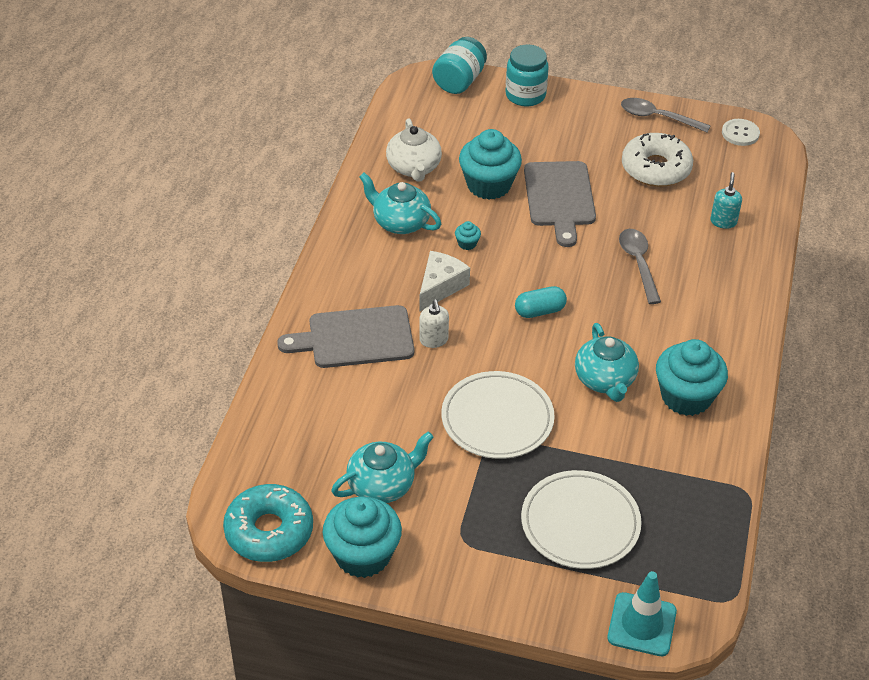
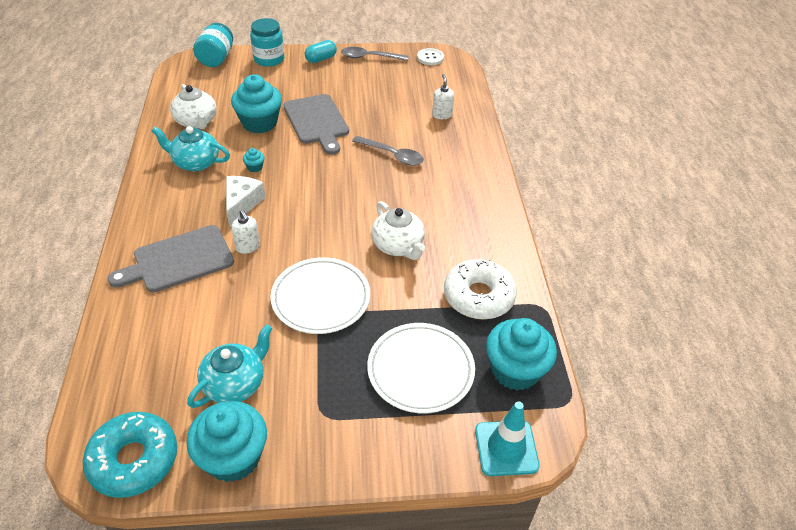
camera: 20 degrees left, 0 degrees up
(540, 311) = (328, 205): turquoise capsule -> turquoise capsule (321, 59)
(605, 380) = (398, 246): turquoise teapot -> white teapot
(638, 264) = (392, 155): grey spoon -> grey spoon turned 150 degrees clockwise
(656, 168) = (380, 89): white donut -> white donut (478, 296)
(686, 397) = (465, 244): turquoise cupcake -> turquoise cupcake (515, 370)
(723, 221) = (442, 115): turquoise soap dispenser -> white soap dispenser

